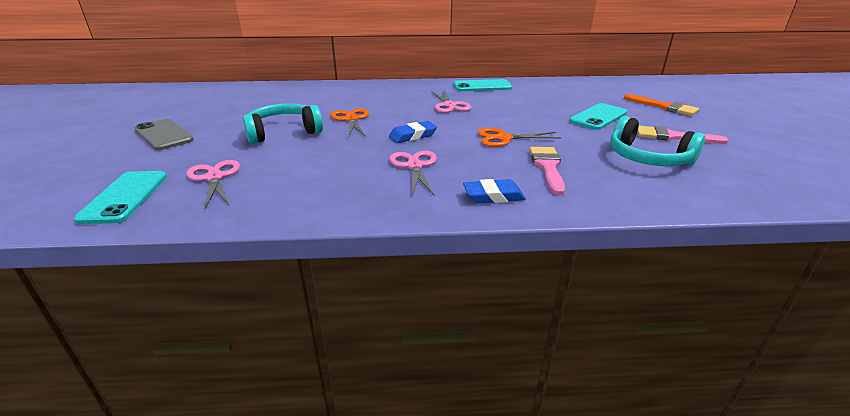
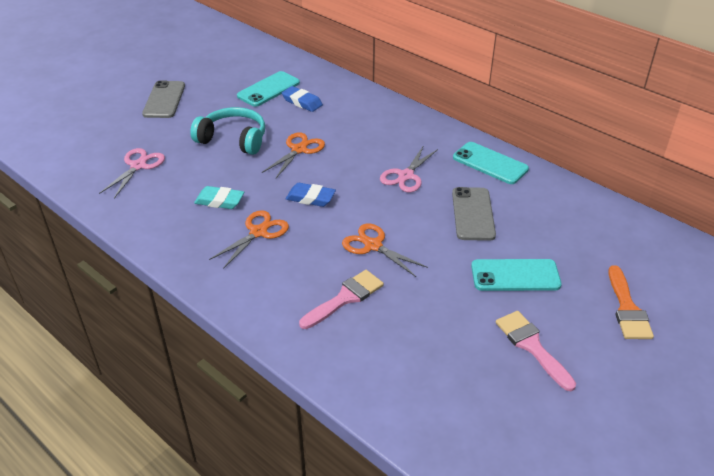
camera: 45 degrees right, 10 degrees up
(125, 197) = (82, 156): turquoise phone -> turquoise phone (268, 89)
(344, 165) = (219, 201): none -> turquoise eraser
(414, 166) = (258, 232): pink scissors -> orange scissors
(493, 196) = (257, 296): blue eraser -> blue eraser (302, 102)
(521, 105) = (473, 214): none -> grey phone
(647, 158) = (446, 348): turquoise headphones -> none

